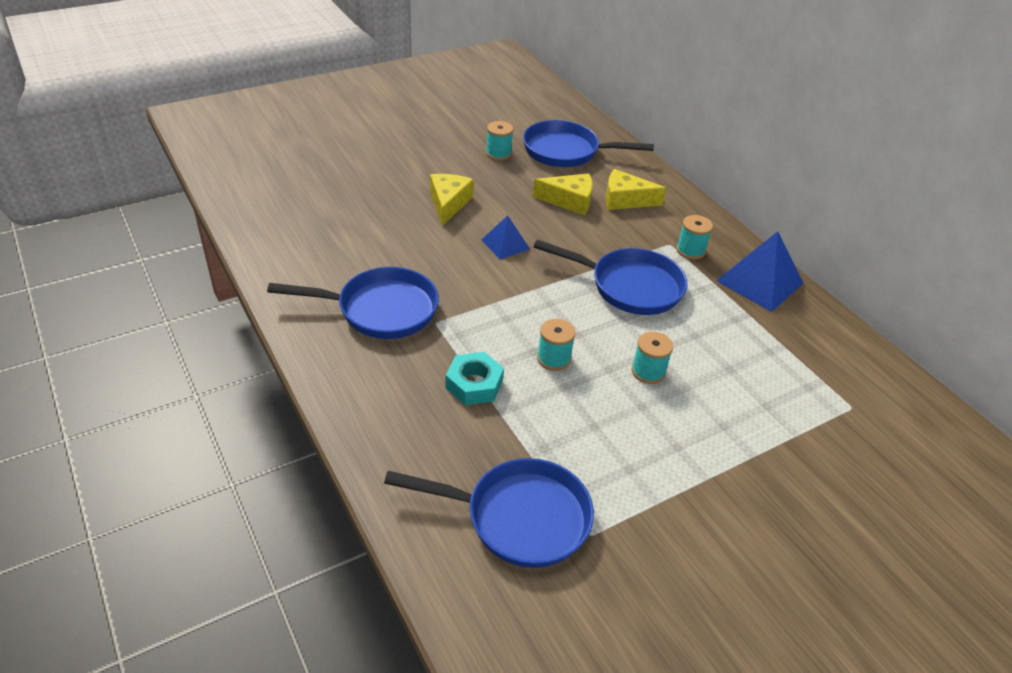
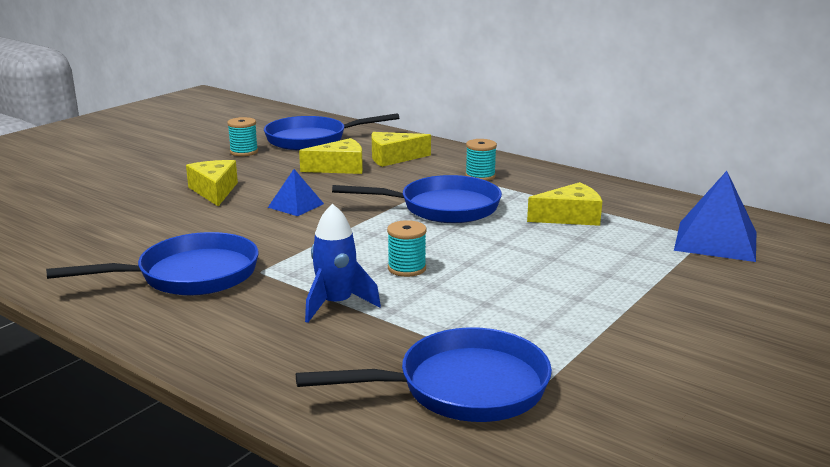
camera: 20 degrees left, 20 degrees down
(474, 384) = (336, 304): turquoise nut -> blue rocket
(648, 371) = (507, 256): turquoise spool -> none
(739, 336) = (570, 217): none -> yellow cheese
(760, 282) = (558, 182): blue pyramid -> blue pyramid (716, 241)

